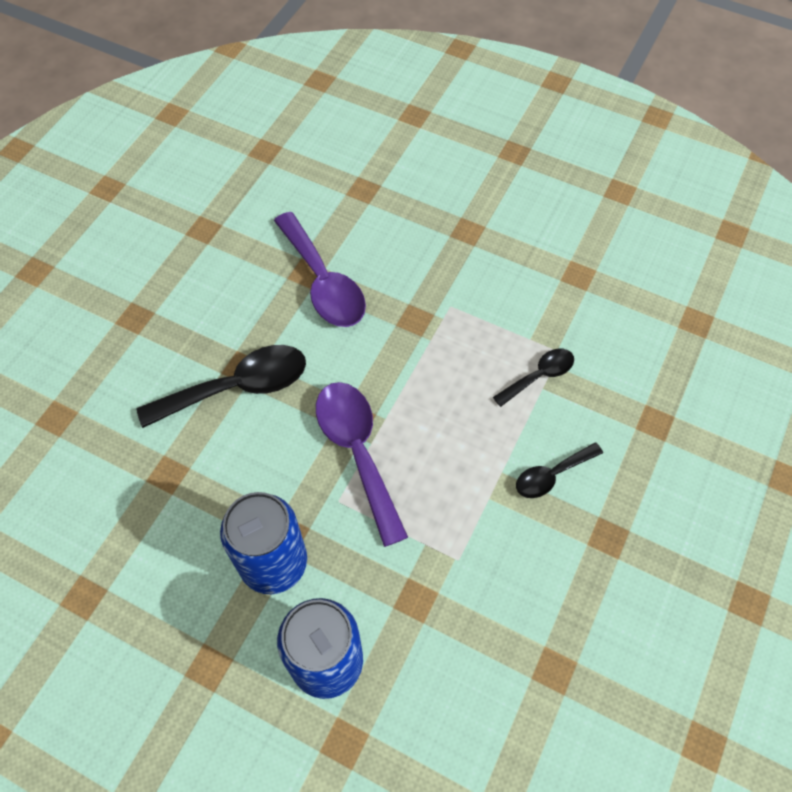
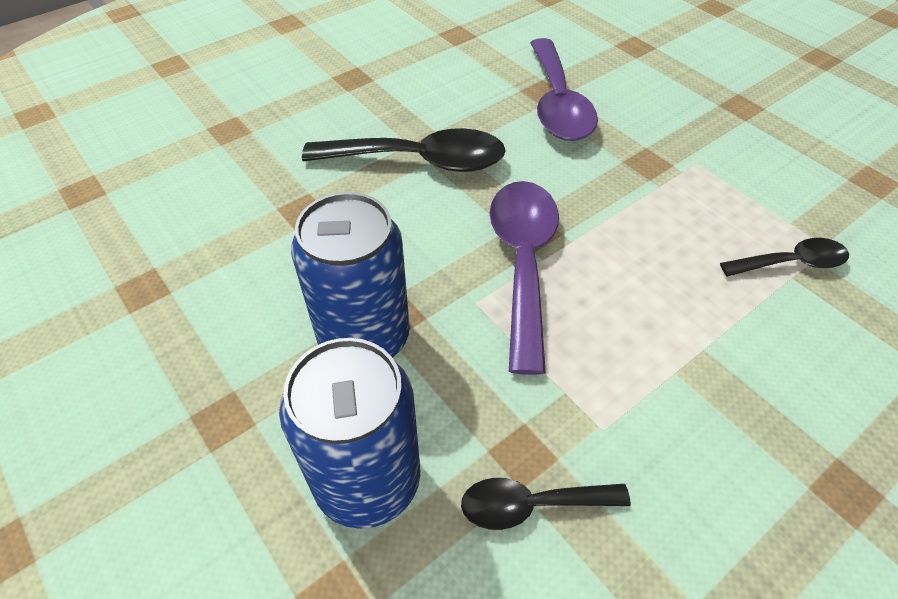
camera: 25 degrees right, 10 degrees down
(551, 475) = (776, 378): black spoon -> black spoon (531, 505)

